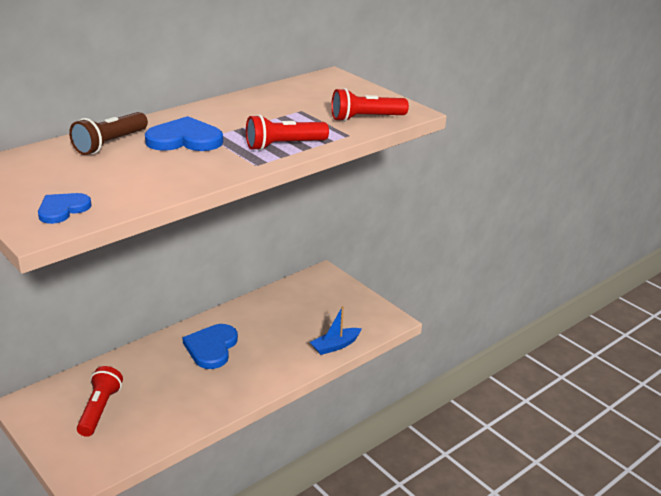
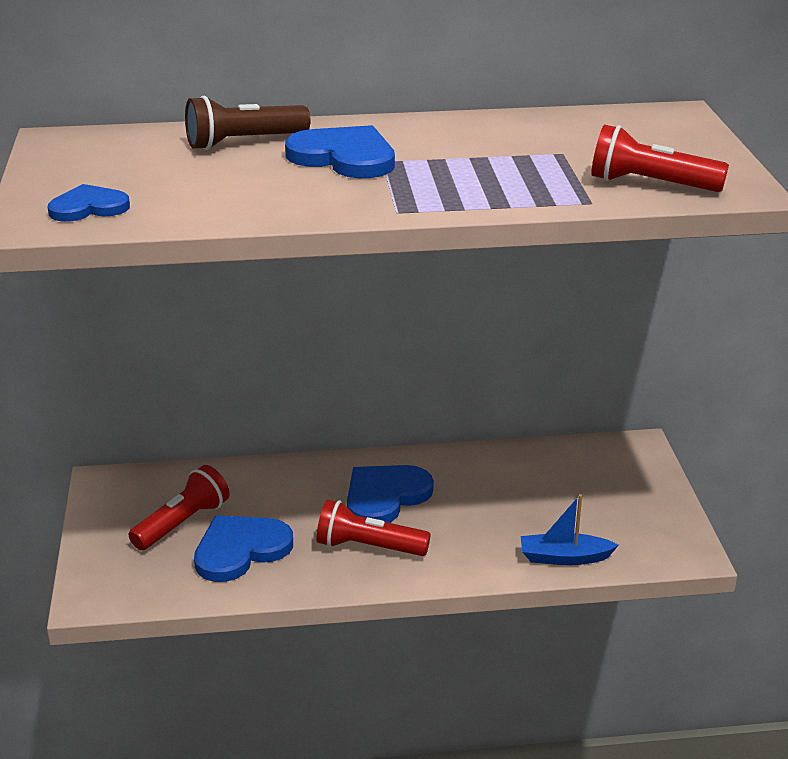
camera: 35 degrees right, 0 degrees up
(152, 411) = (240, 550): none -> blue heart
(283, 145) = (470, 195): red flashlight -> red flashlight (368, 547)

